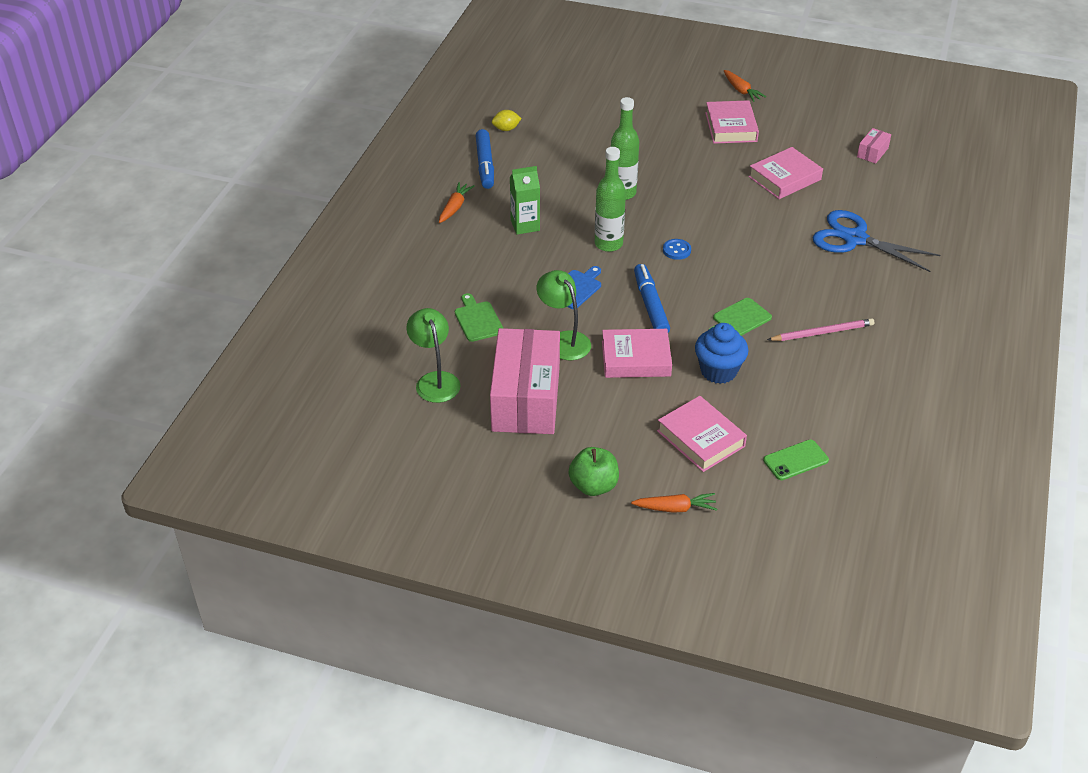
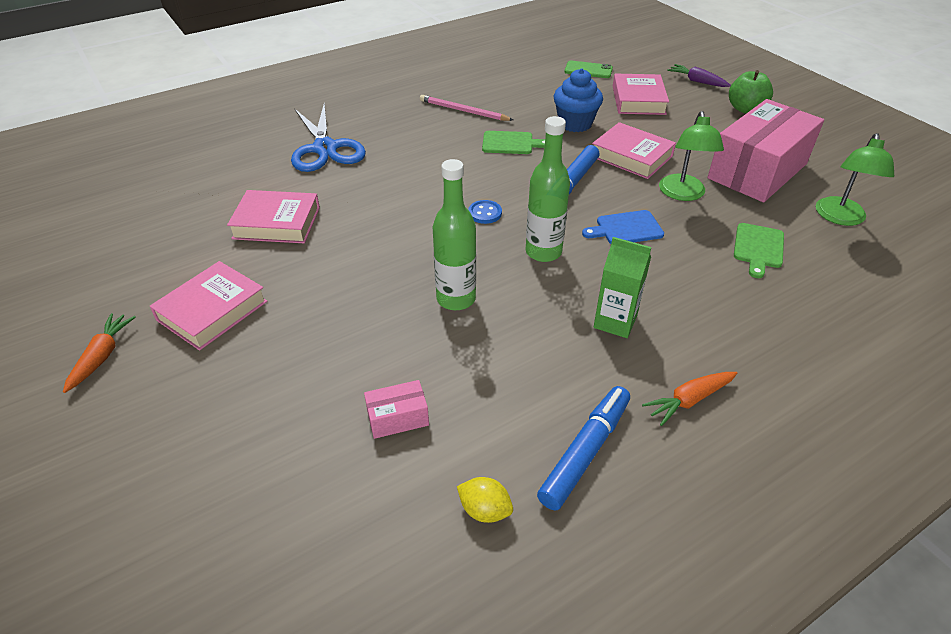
camera: 140 degrees left, 0 degrees up
(675, 508) = (697, 81): orange carrot -> purple carrot
(872, 152) = (158, 202): pink box -> pink box (398, 418)

